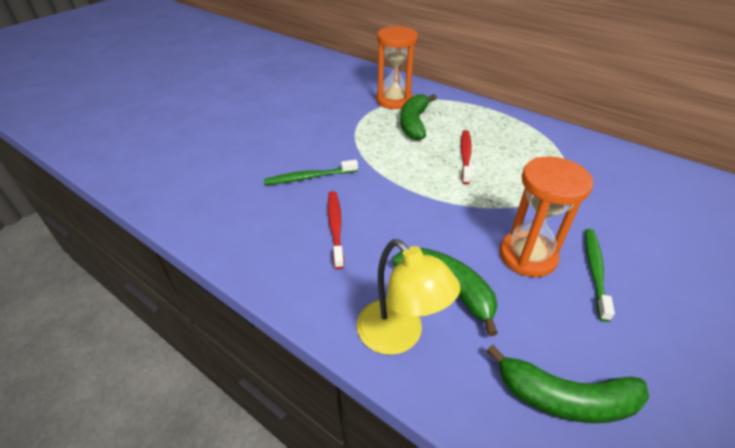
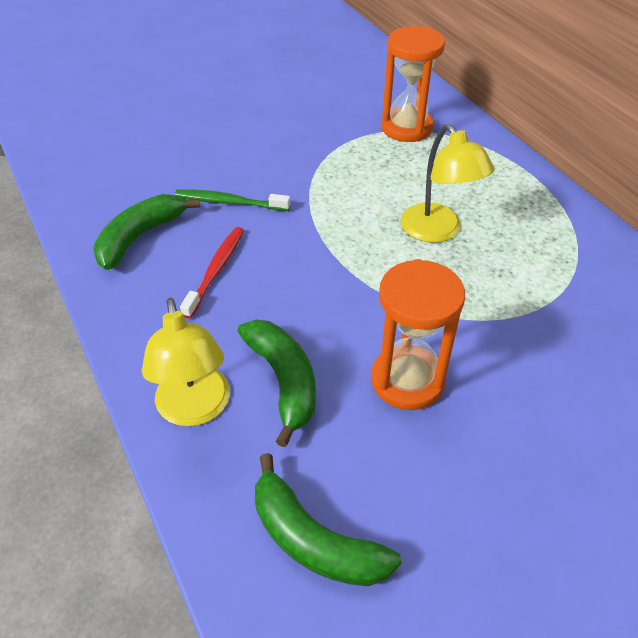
camera: 25 degrees right, 5 degrees up
(414, 123) = (407, 167): green banana -> green banana (140, 237)
(465, 156) = (437, 231): red toothbrush -> yellow lamp
(595, 271) = (476, 428): green toothbrush -> none

